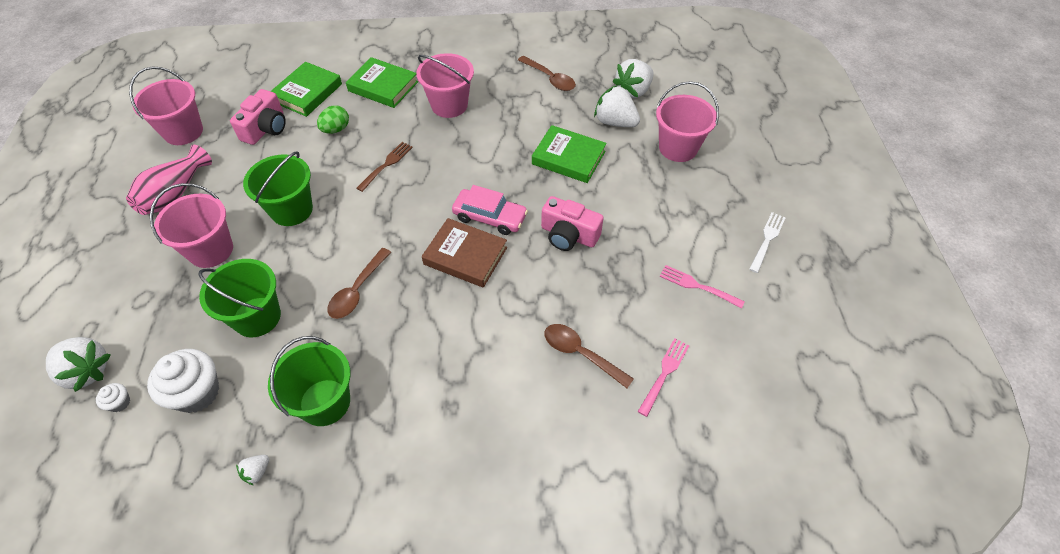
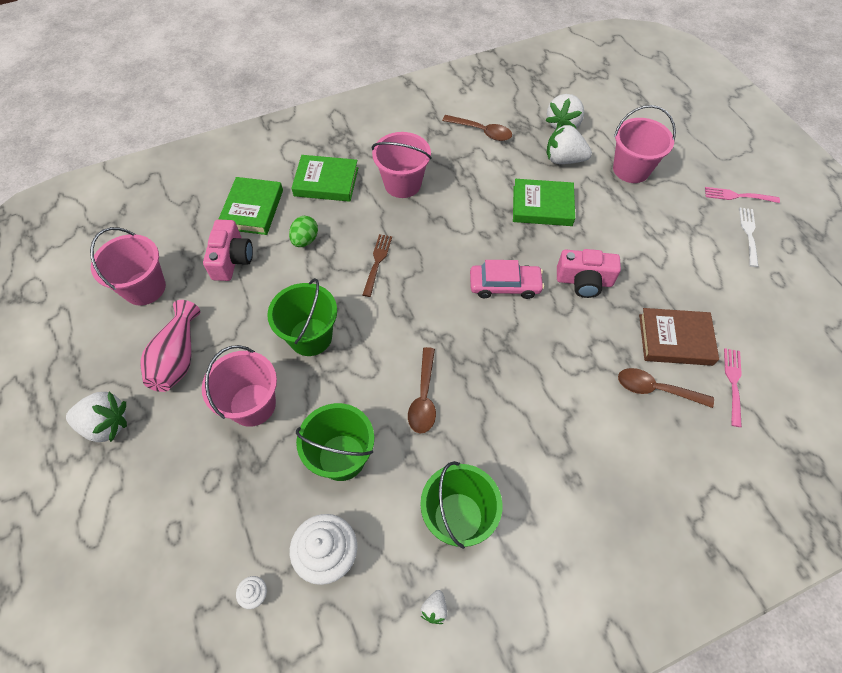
camera: 20 degrees left, 5 degrees up
(87, 371) = (200, 575): white strawberry -> white strawberry (106, 425)
(465, 256) = (504, 330): brown book -> brown book (675, 339)
(698, 286) = (717, 294): pink fork -> pink fork (738, 196)

